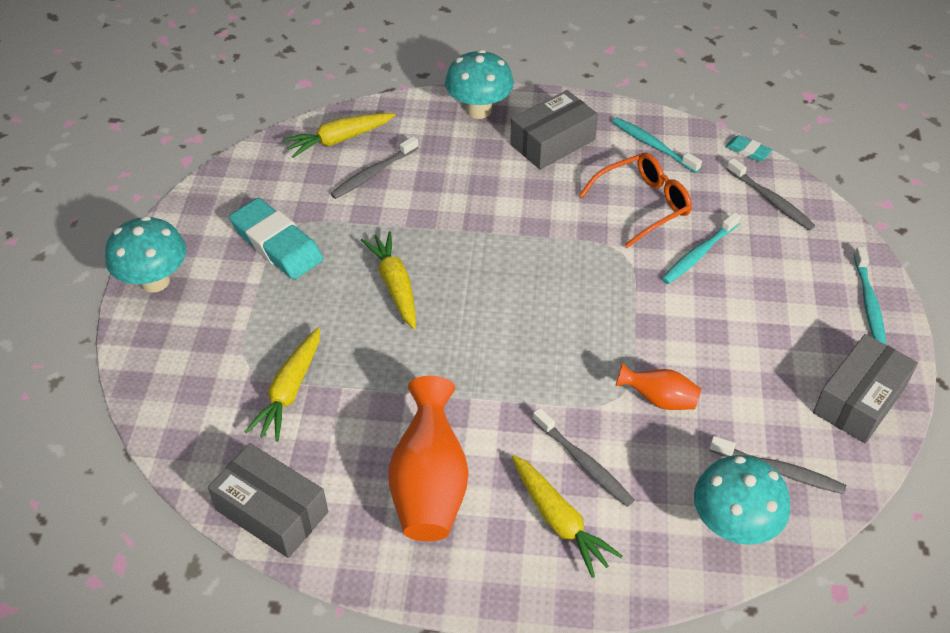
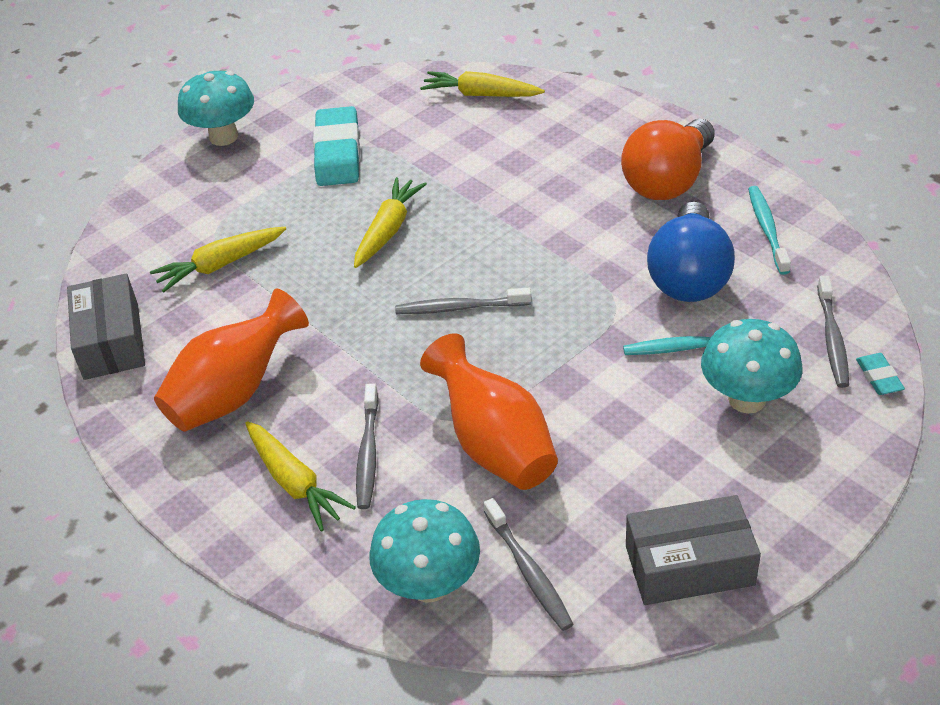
camera: 45 degrees right, 5 degrees down
(373, 173) = (476, 134): grey toothbrush -> grey toothbrush (459, 308)
(479, 110) = (632, 123): turquoise mushroom -> turquoise mushroom (747, 399)
(552, 142) = (668, 181): grey box -> orange light bulb
(559, 520) = (295, 483): yellow carrot -> yellow carrot turned 45 degrees counterclockwise
(643, 205) = (689, 276): orange glasses -> blue light bulb
(659, 399) = (494, 444): orange vase -> orange vase, size x1.84
(748, 151) = (866, 282): turquoise eraser -> turquoise eraser (879, 377)
(868, 302) = (818, 488): turquoise toothbrush -> none

